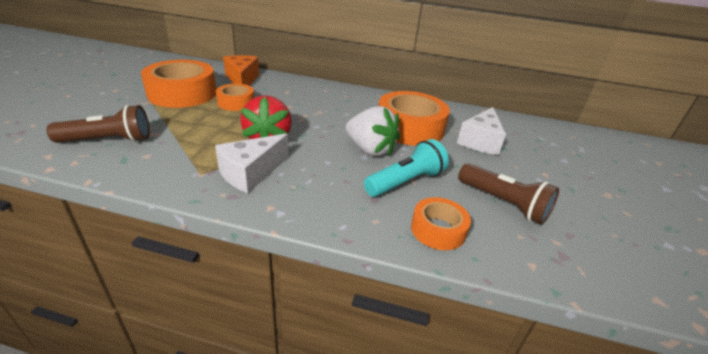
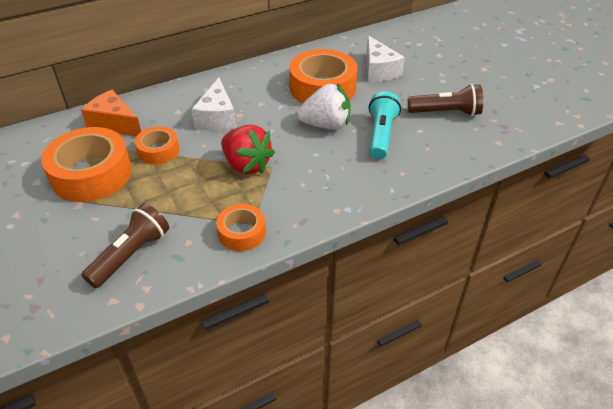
camera: 40 degrees left, 10 degrees up
(251, 173) = (284, 198): white cheese -> white cheese (217, 117)
(438, 230) = (438, 154): orange tape -> orange tape (242, 233)

